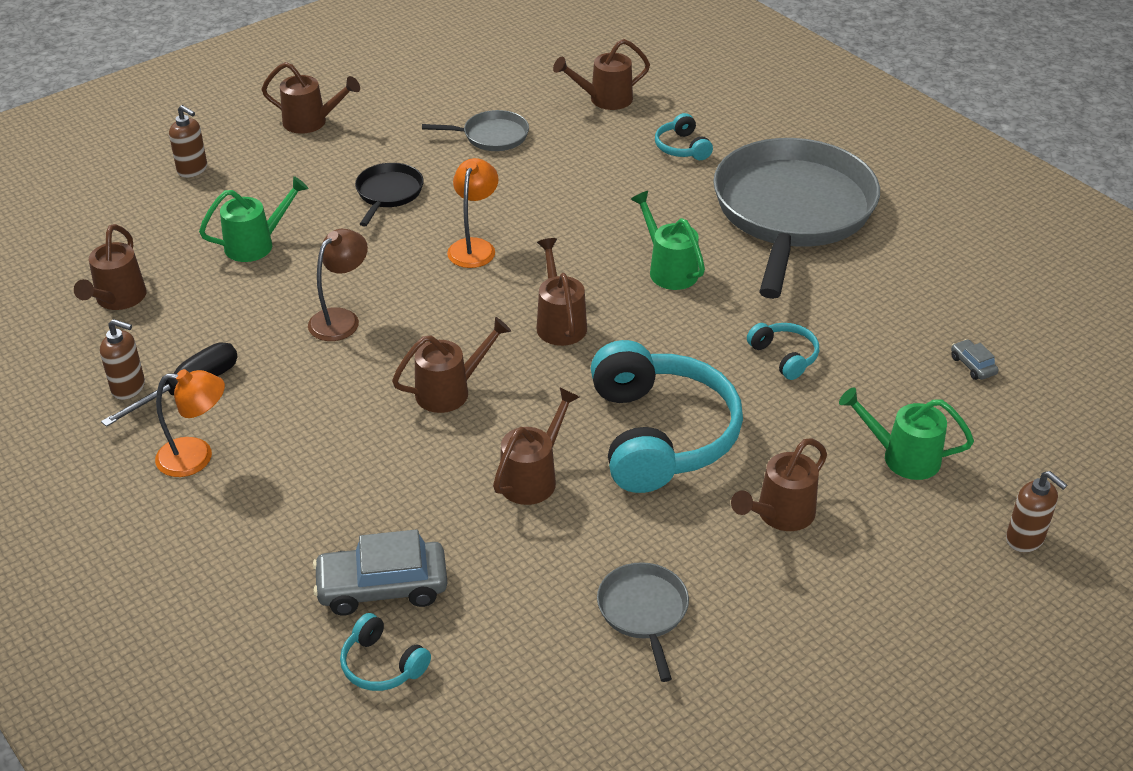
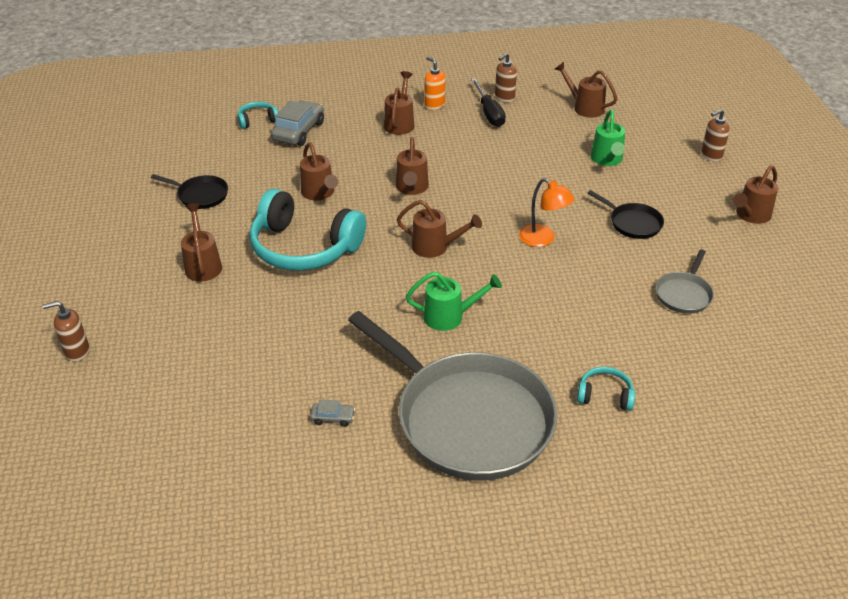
camera: 120 degrees right, 0 degrees up
(196, 457) = (434, 105): orange lamp -> orange soap dispenser
(341, 319) = (508, 170): brown lamp -> none
(604, 99) = (711, 380): brown watering can -> brown watering can (400, 123)
(643, 611) = (200, 195): grey pan -> black pan
(784, 356) = (316, 329): turquoise headphones -> none
(902, 457) = (185, 335): green watering can -> none
(972, 365) = (218, 420): grey car -> grey car (333, 418)

